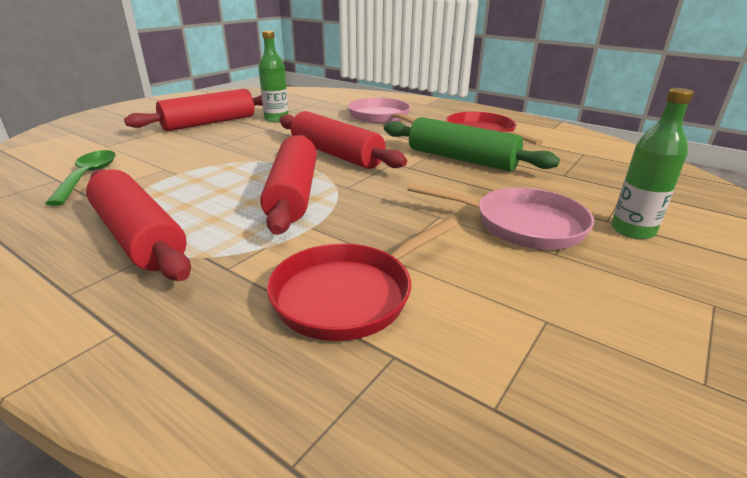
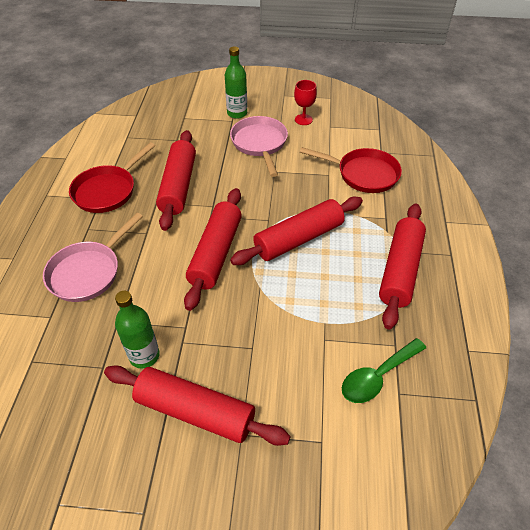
camera: 120 degrees left, 20 degrees up
(461, 159) = (178, 186): green rolling pin -> red rolling pin
(589, 294) = (303, 119): none -> red goblet

